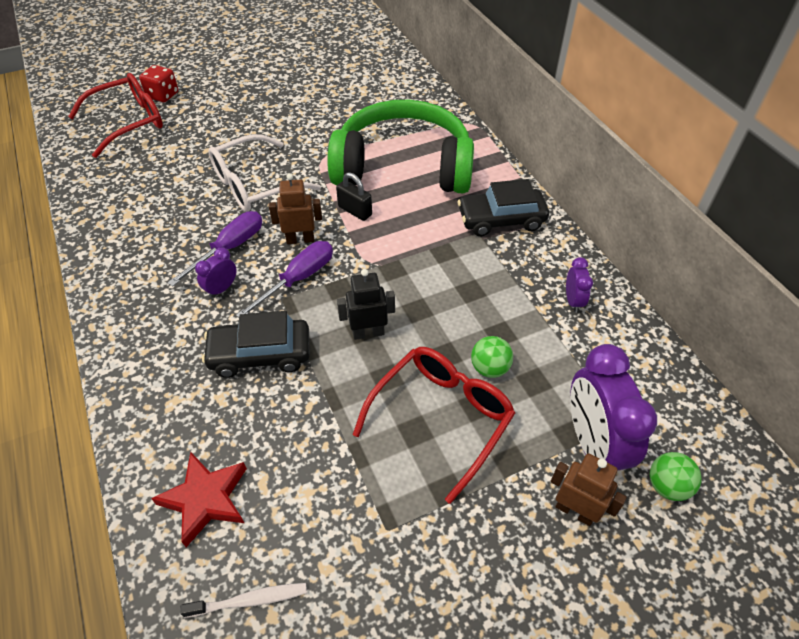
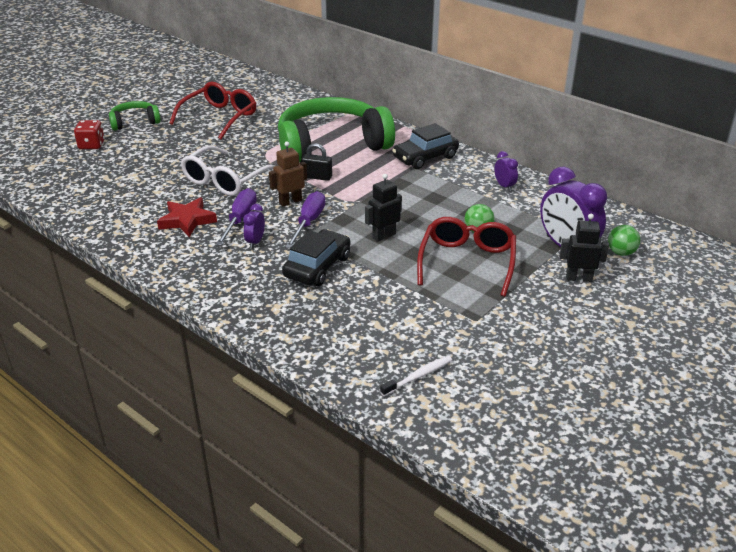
camera: 25 degrees left, 15 degrees down
(128, 122) = (77, 168): red glasses -> red glasses (219, 117)
(205, 499) = (346, 343): red star -> red star (187, 220)
(224, 75) = (135, 122): none -> green headphones
(260, 354) = (317, 266): black car -> black car turned 150 degrees clockwise
(575, 511) = (578, 278): brown robot -> black robot

